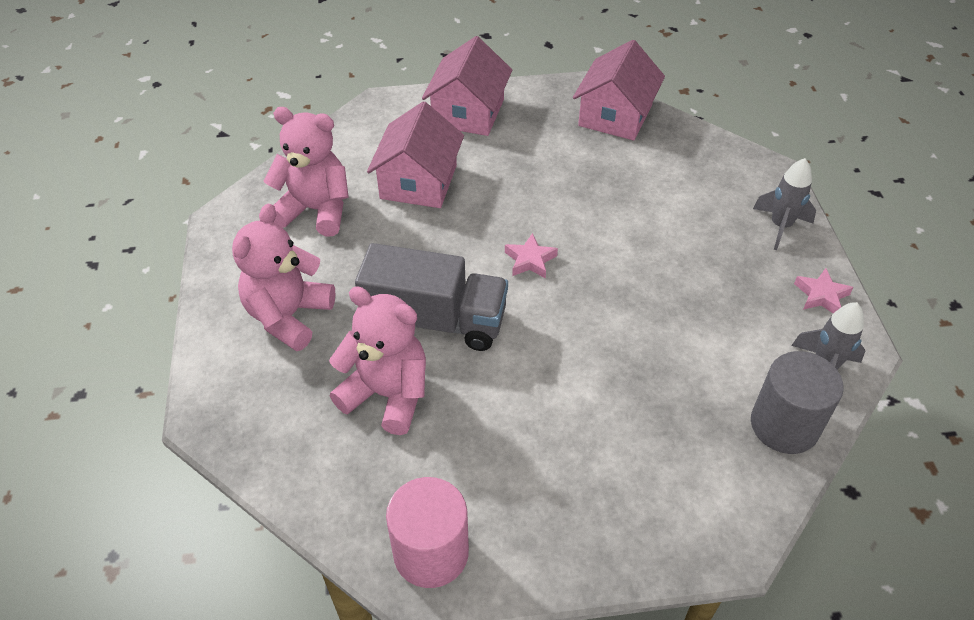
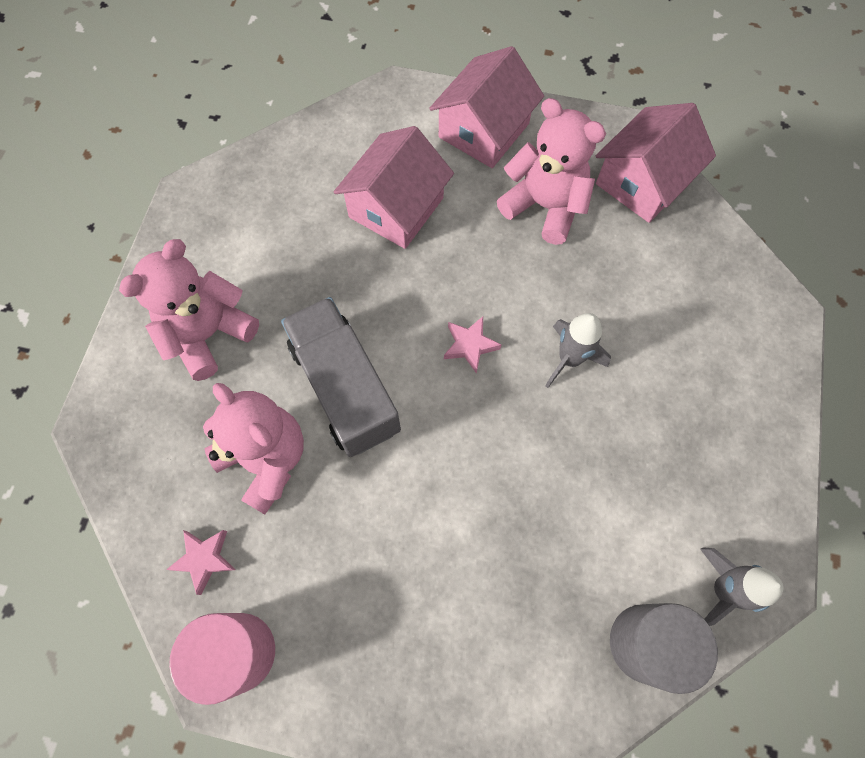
camera: 20 degrees right, 20 degrees up
(316, 210) = (281, 212): pink teddy bear -> pink teddy bear (544, 206)
(435, 320) = (345, 388): grey truck -> grey truck turned 150 degrees counterclockwise
(780, 226) = (761, 391): grey rocket -> grey rocket (569, 359)
(821, 295) = (764, 497): pink star -> pink star (204, 559)

